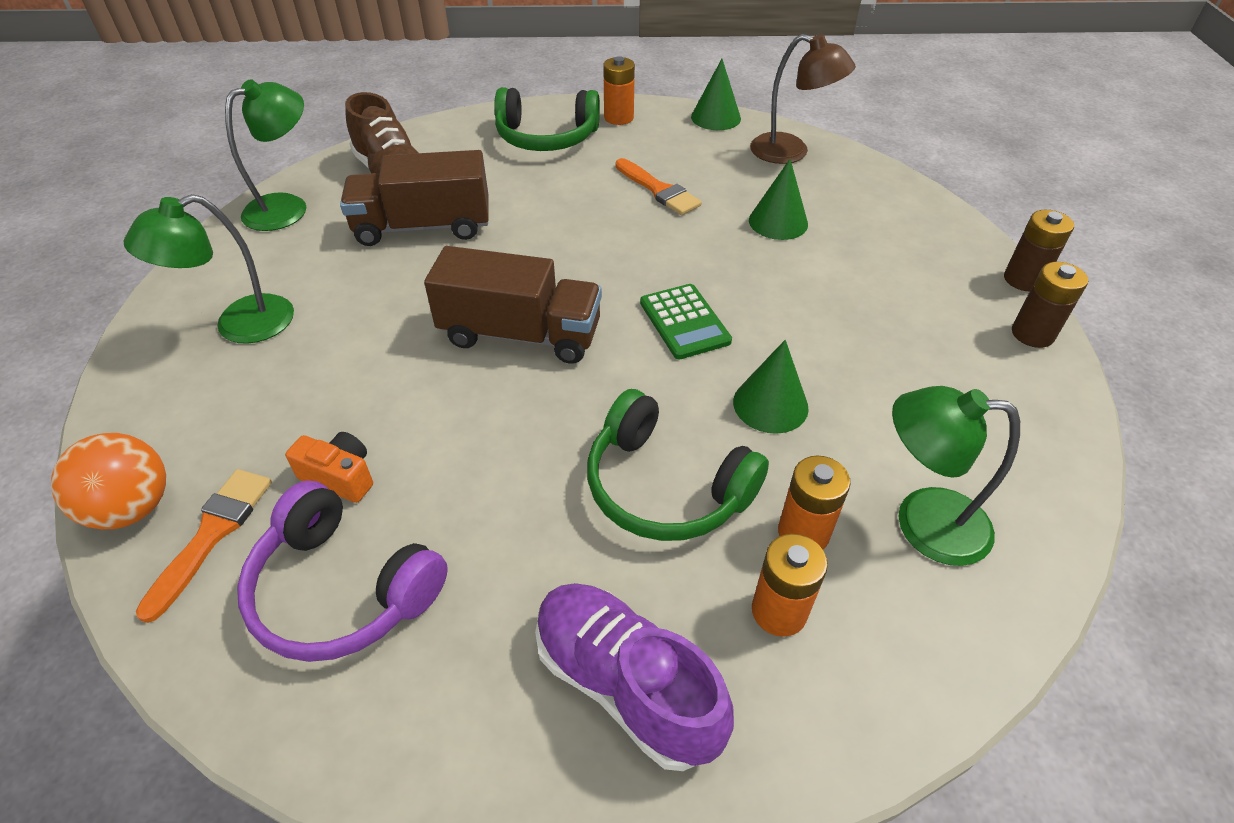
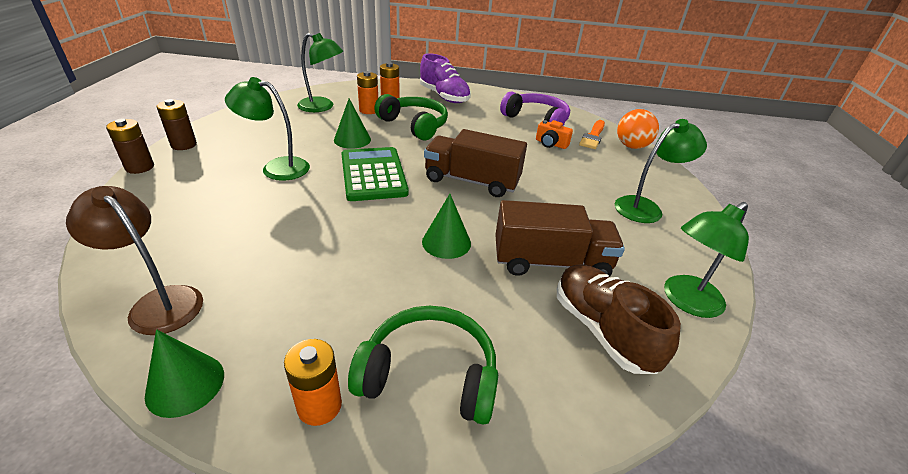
camera: 175 degrees left, 10 degrees down
(659, 190) = (334, 272): orange brush -> none
(684, 322) = (373, 174): green calculator -> green calculator, size x1.57
(778, 222) = (256, 226): green cone -> green cone (446, 242)
(839, 311) = (277, 168): none -> green lamp

